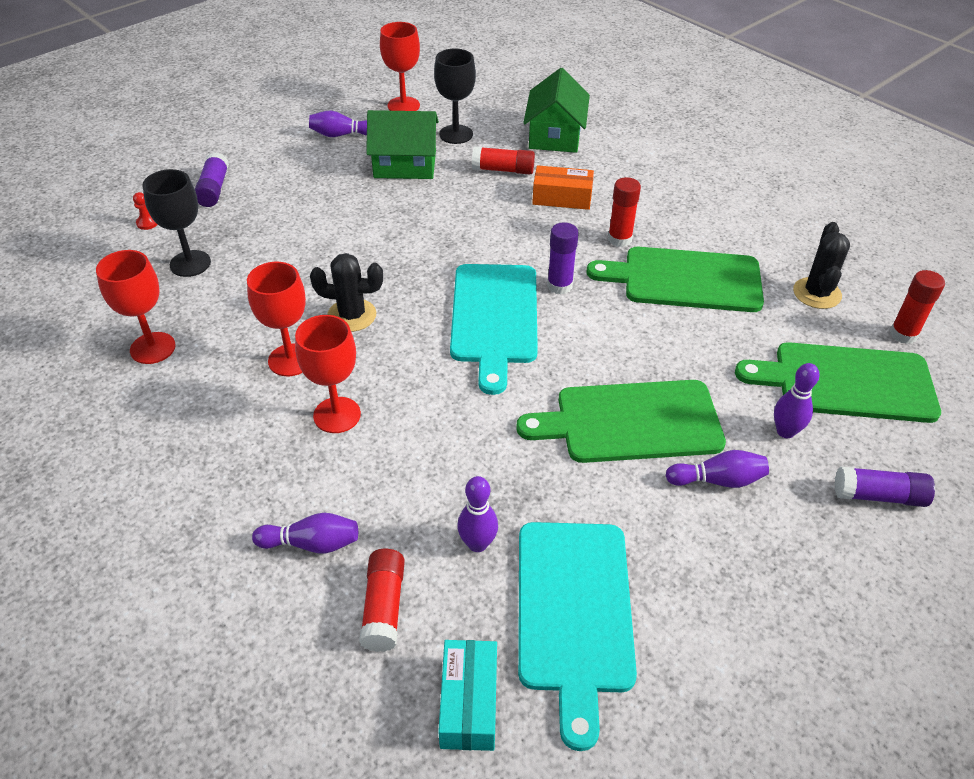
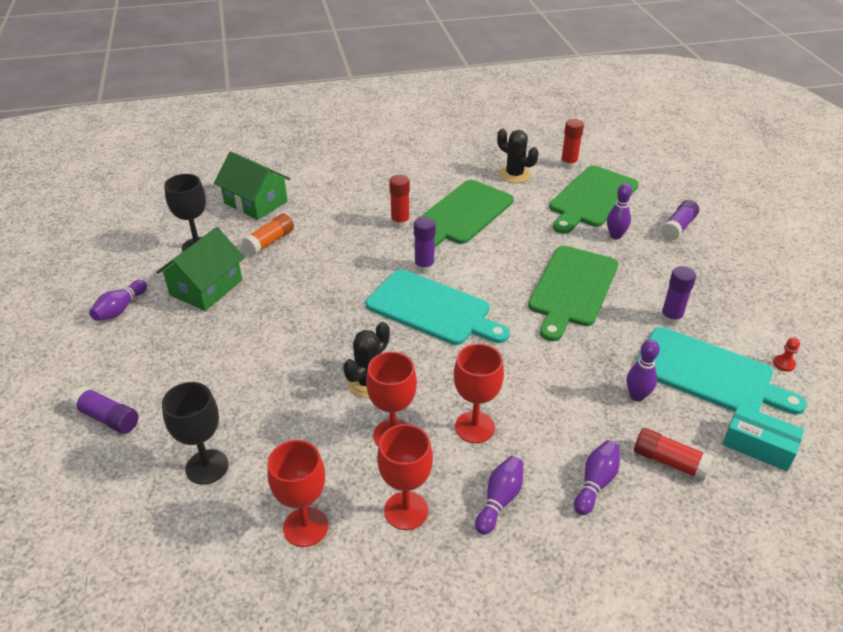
camera: 60 degrees left, 5 degrees down
(147, 223) = (109, 483): red pawn -> red pawn (784, 364)
(403, 105) = (122, 259): red goblet -> red goblet (406, 510)
(503, 170) = (270, 241): red glue stick -> orange glue stick
(562, 198) = (331, 228): orange box -> none
(657, 540) = (671, 318): none -> purple glue stick
(718, 480) = (638, 276): purple bowling pin -> purple bowling pin (499, 500)

